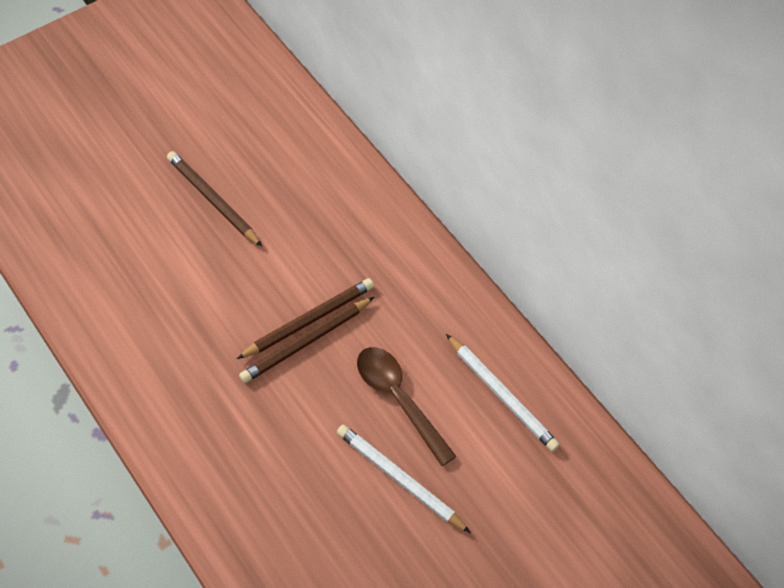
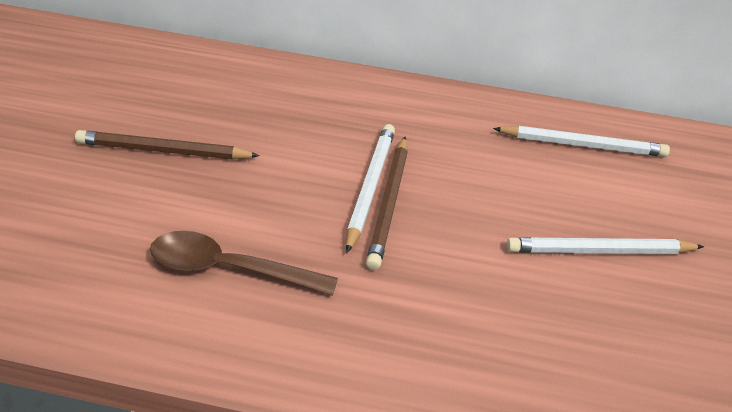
camera: 45 degrees left, 15 degrees down
(309, 320) = (370, 187): brown pencil -> white pencil
(399, 399) = (518, 195): brown spoon -> brown spoon (229, 269)

